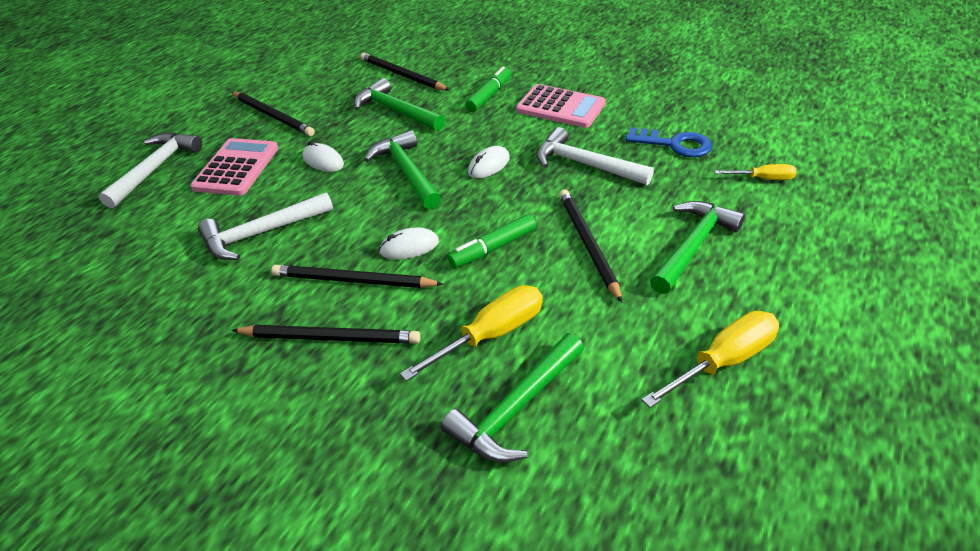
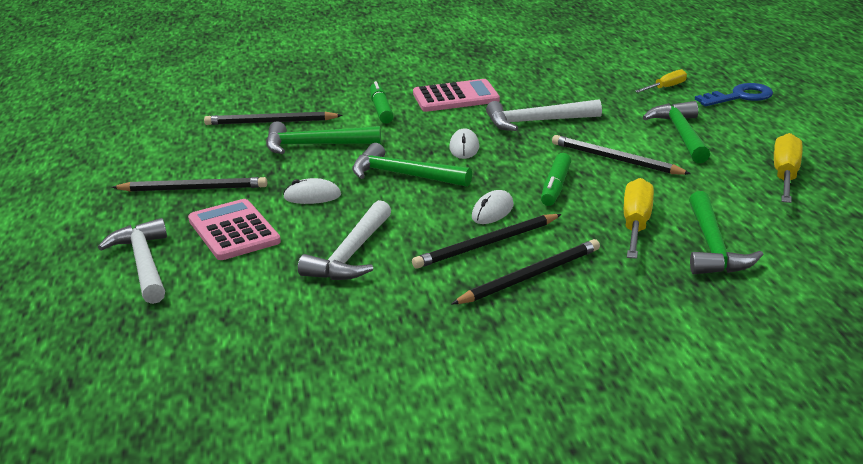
camera: 40 degrees left, 15 degrees down
(675, 144) = (579, 90): blue key -> blue key (740, 96)

